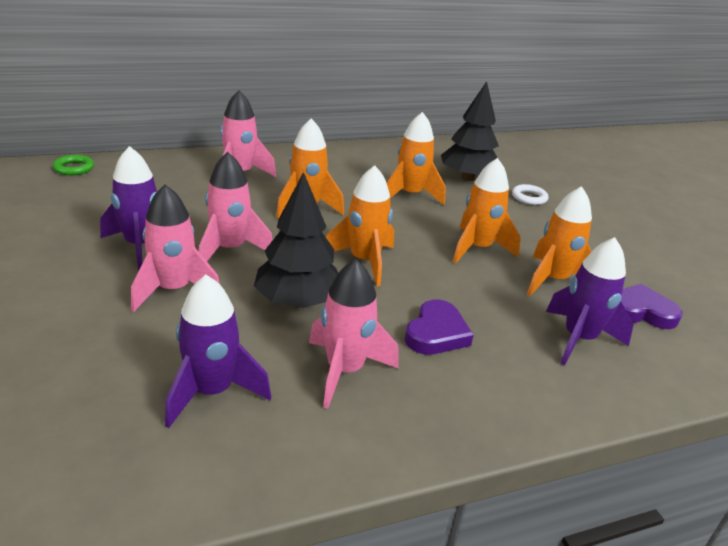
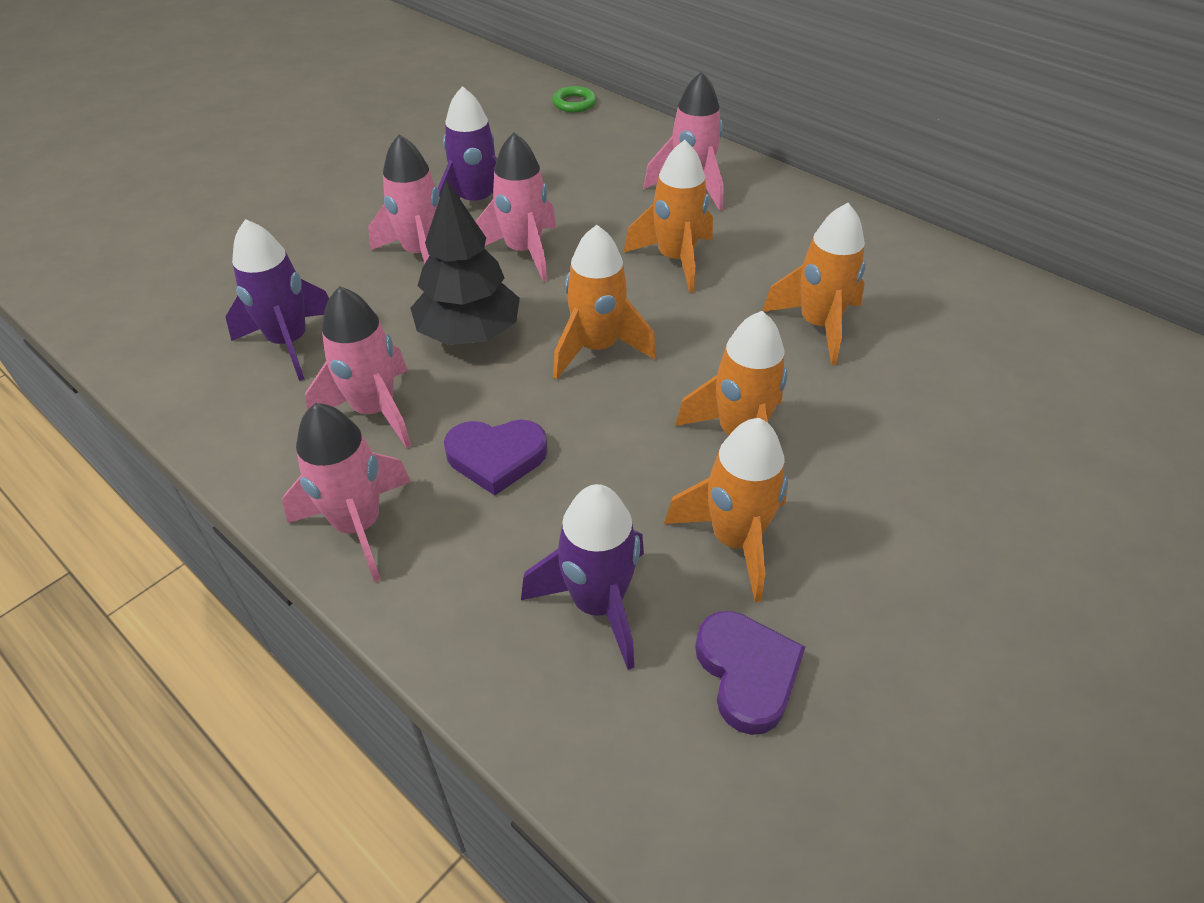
camera: 65 degrees right, 15 degrees up
(463, 415) = (358, 525): none -> pink rocket
(467, 178) = (958, 361): black tree -> none
(529, 197) = (987, 447): white ring -> none

